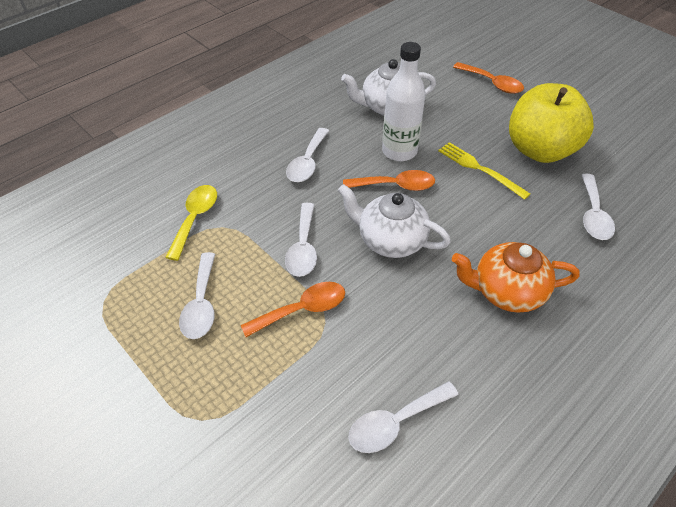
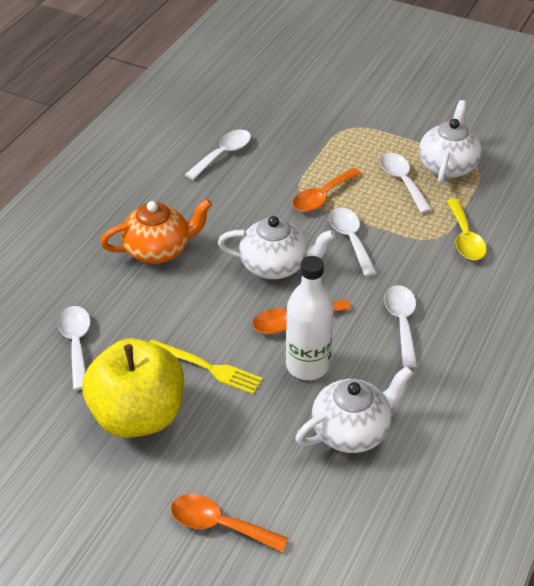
camera: 160 degrees right, 5 degrees down
(135, 310) = (447, 166): none -> white teapot

